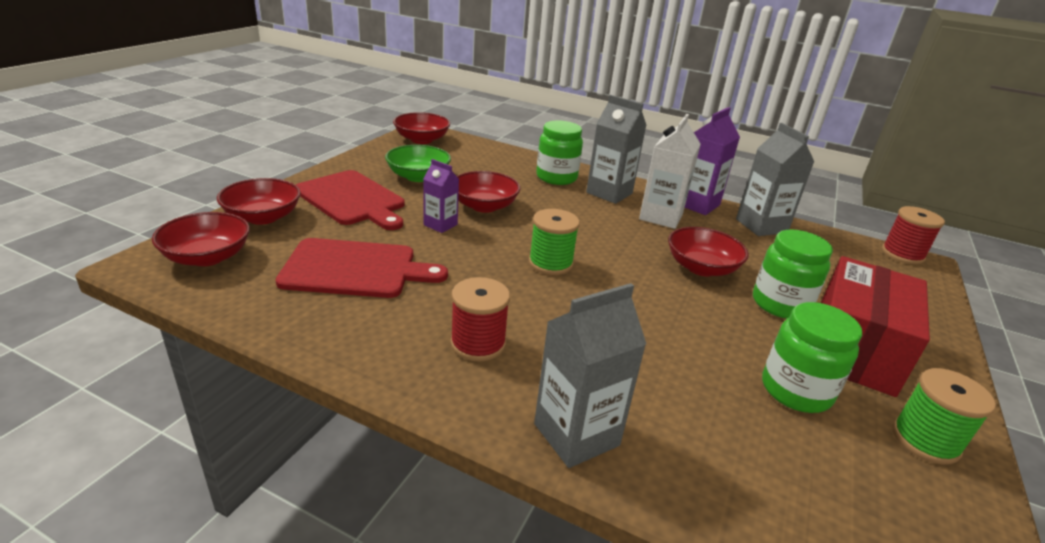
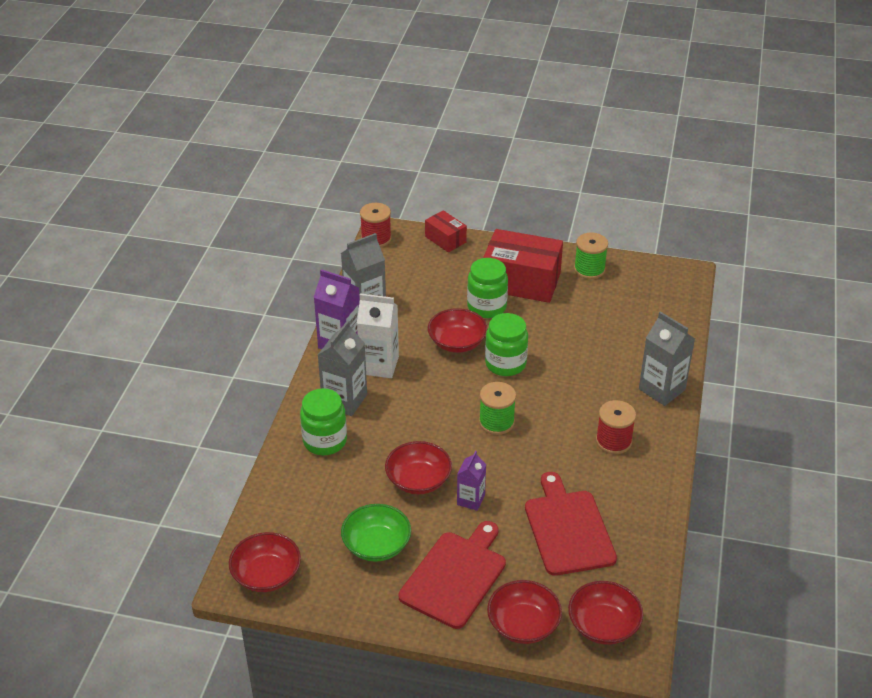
camera: 100 degrees left, 10 degrees up
(795, 390) = (576, 309): green jar -> green jar (505, 364)
(931, 303) = (445, 239): none -> red box

